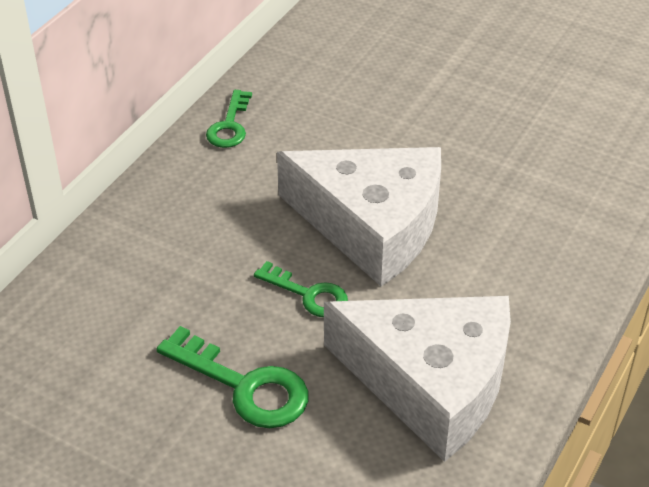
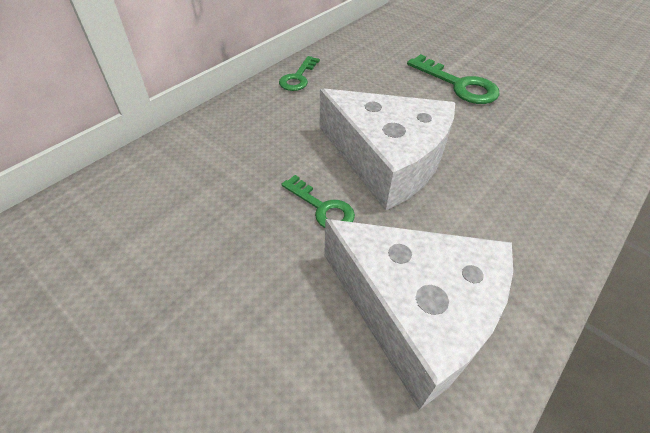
camera: 10 degrees right, 5 degrees up
(244, 386) = (243, 283): green key -> green key (458, 85)

